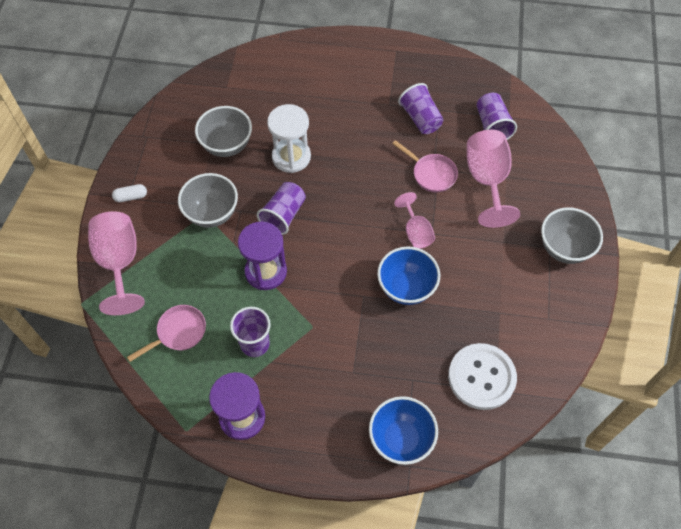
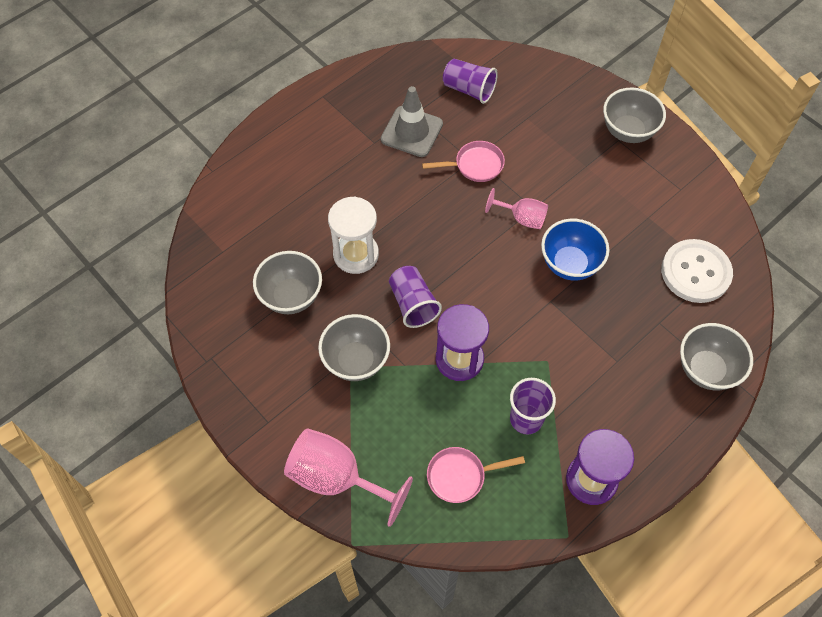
camera: 50 degrees left, 0 degrees up
(131, 197) = (269, 418): white capsule -> none
(178, 332) = (460, 476): pink pan -> pink pan turned 105 degrees counterclockwise
(401, 439) = (706, 370): blue bowl -> grey bowl
(420, 118) = (412, 132): purple cup -> grey traffic cone
(487, 180) = (518, 133): pink goblet -> none

